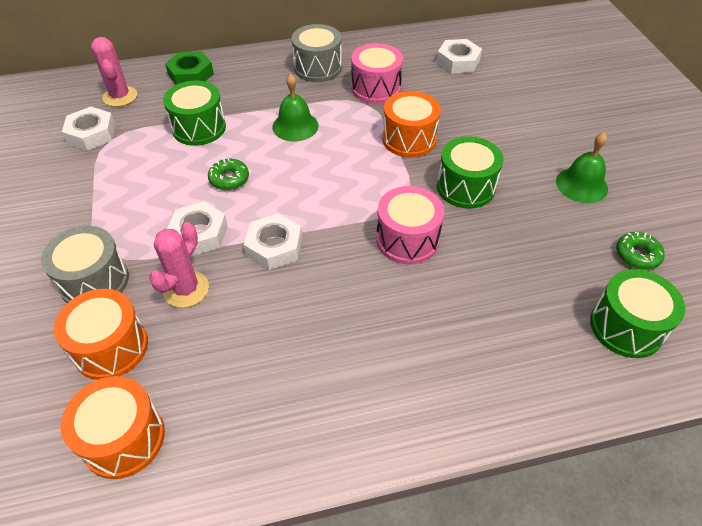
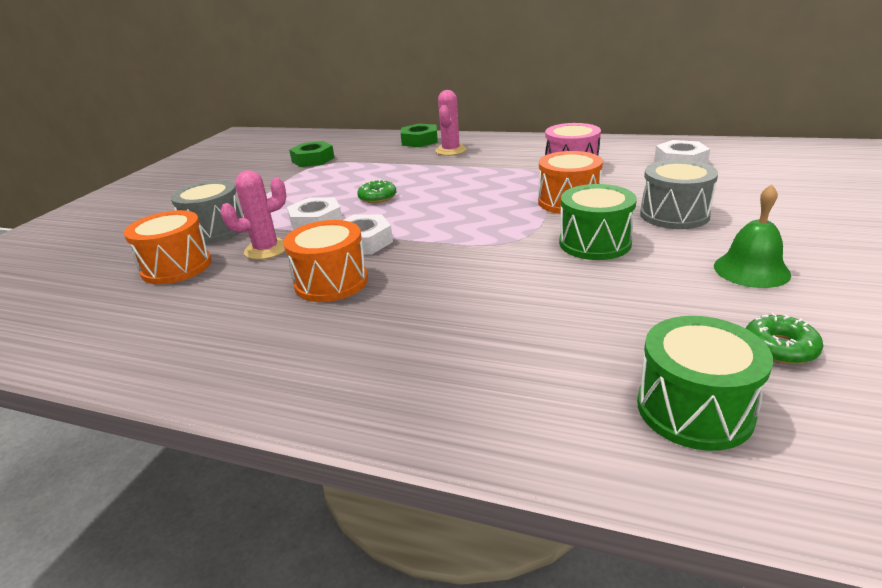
camera: 35 degrees right, 20 degrees down
(91, 134) = (313, 159): white nut -> green nut
(120, 96) = (355, 145): pink cactus -> pink cactus (451, 150)
(123, 438) = (114, 319): orange drum -> orange drum (331, 282)
(199, 128) = (390, 167): green drum -> none
(295, 126) = (468, 178): green bell -> none
(318, 68) = (529, 149): grey drum -> grey drum (674, 215)
(407, 239) = (489, 265): pink drum -> none

